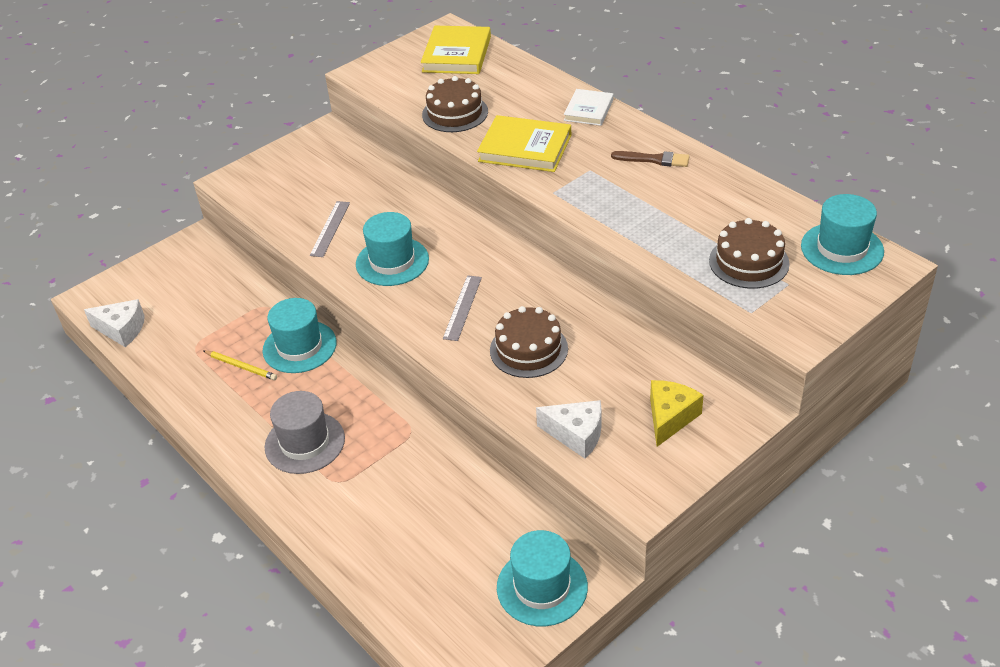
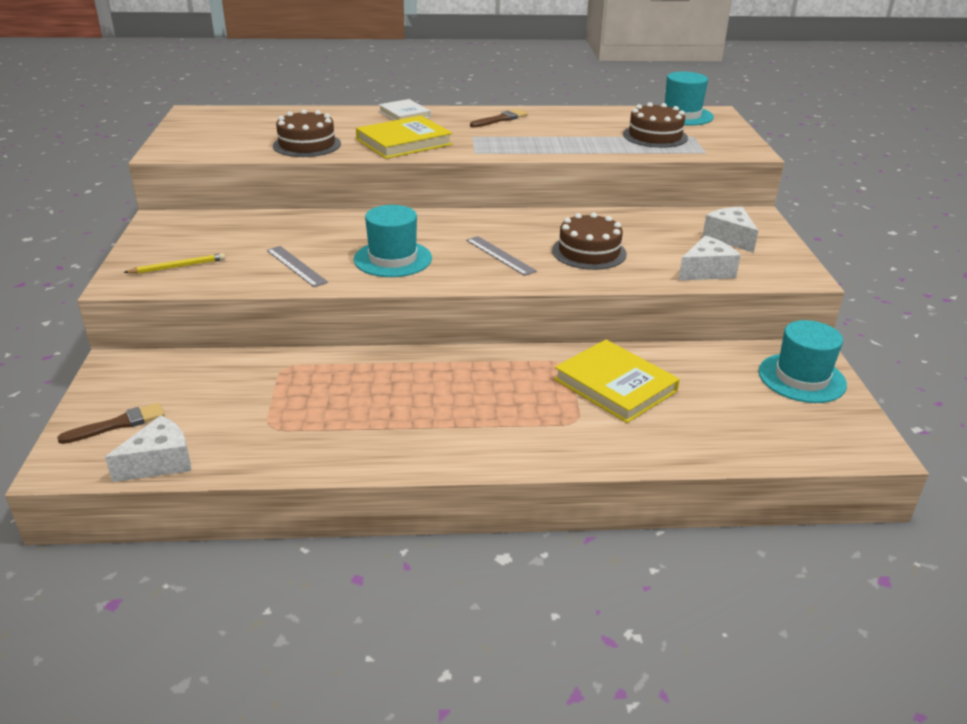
camera: 55 degrees left, 10 degrees down
(141, 287) = (118, 424): none -> brown brush
(241, 366) = (346, 411): yellow pencil -> yellow pencil (178, 266)
(299, 347) = (373, 371): turquoise hat -> none
(305, 443) = (503, 418): grey hat -> none
(457, 54) = (234, 120): yellow book -> yellow book (615, 385)
(670, 417) = (729, 238): yellow cheese -> white cheese

